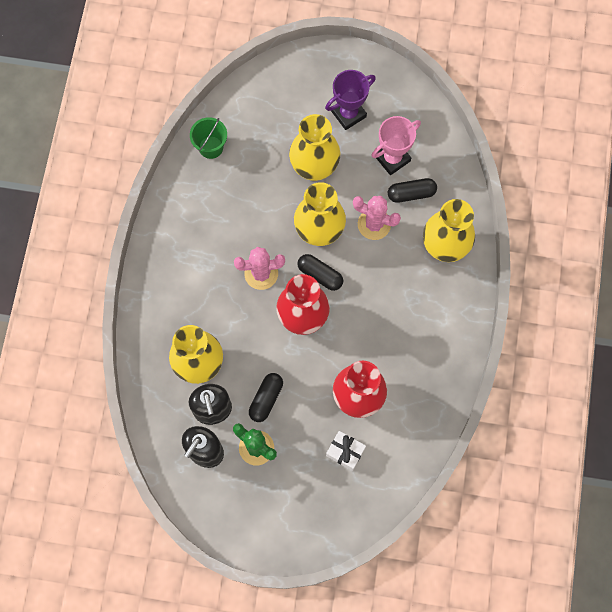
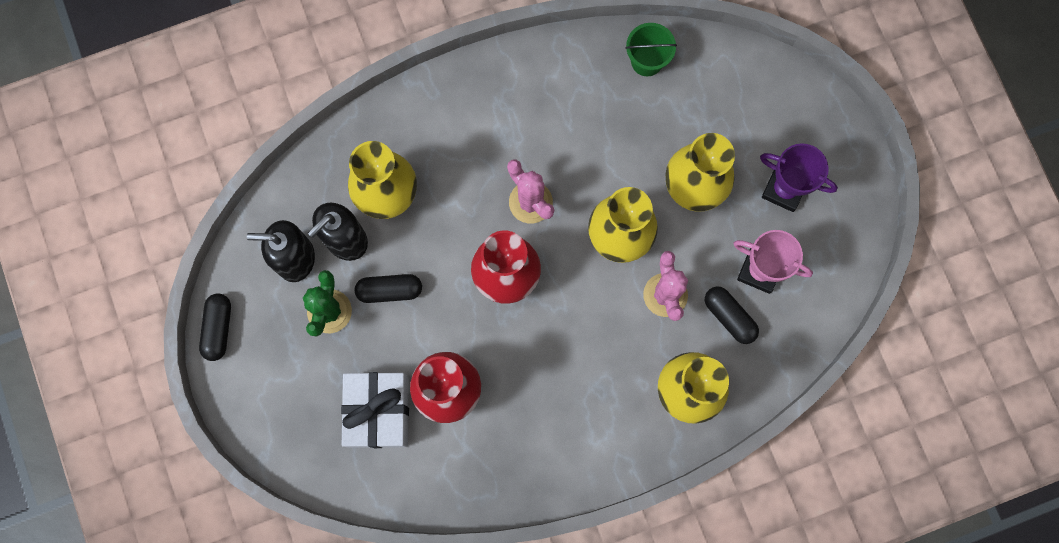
camera: 60 degrees right, 5 degrees up
(320, 275) = (567, 268): black capsule -> black capsule (218, 328)
(345, 452) = (378, 412): white gift -> white gift, size x1.77

